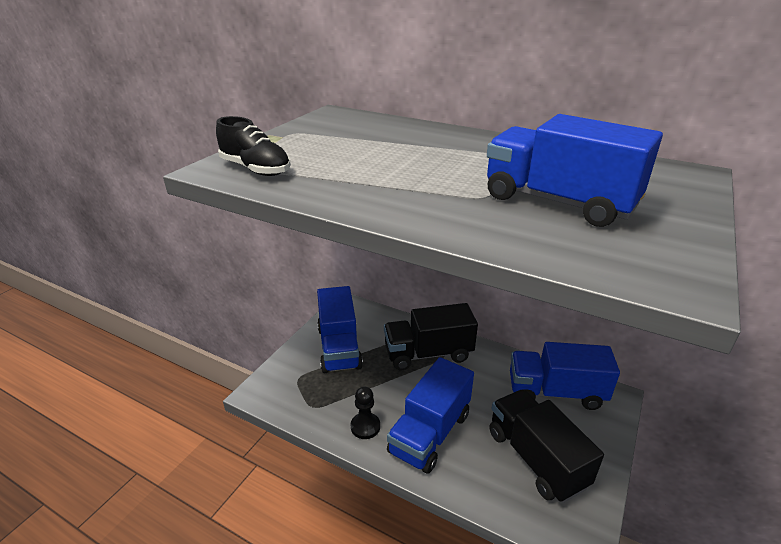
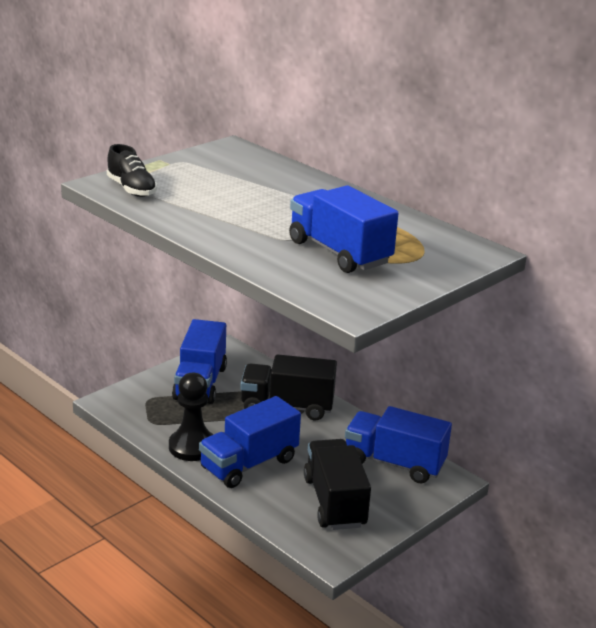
camera: 15 degrees right, 5 degrees down
(365, 427) = (192, 447): black pawn -> black pawn, size x1.64

